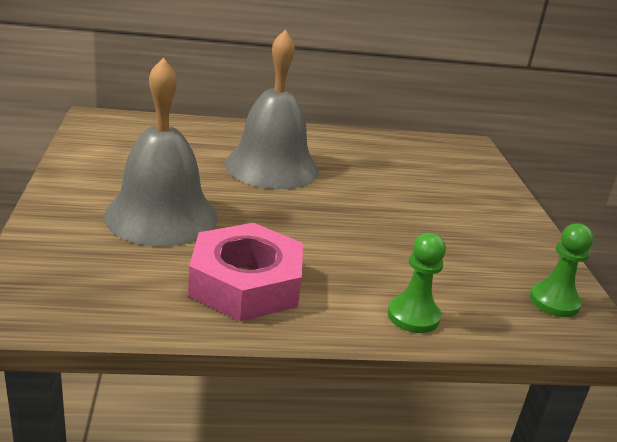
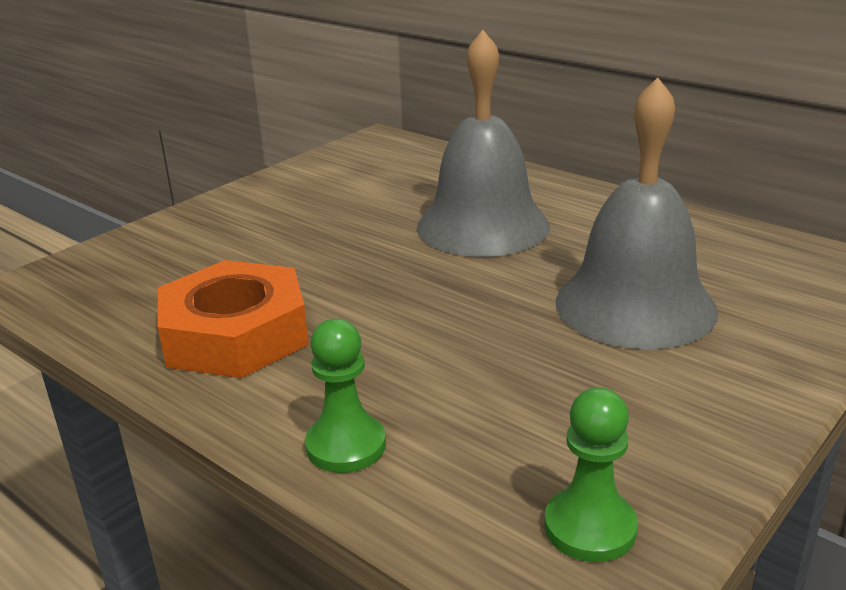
camera: 50 degrees right, 0 degrees up
(161, 216) = (274, 245): grey bell -> grey bell (635, 305)
(246, 283) = (236, 334): pink nut -> orange nut

